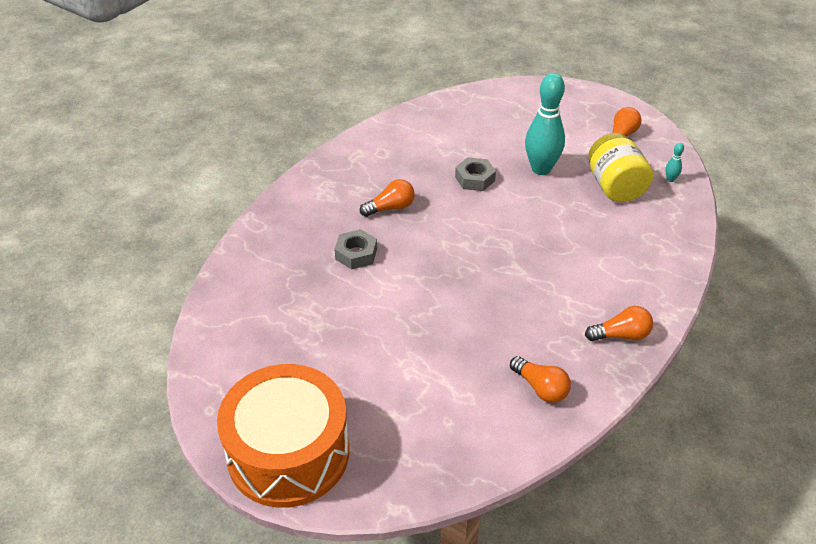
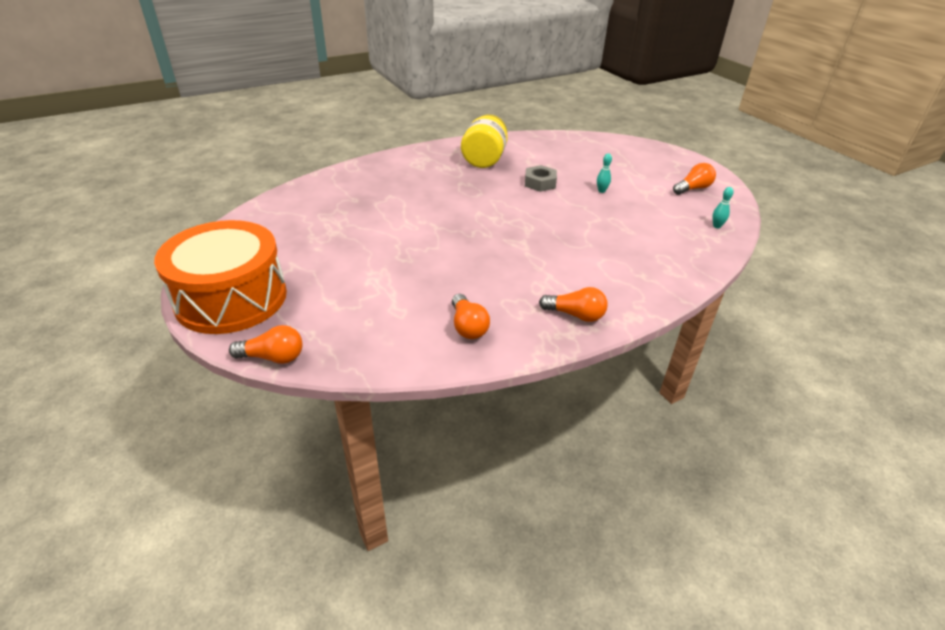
camera: 25 degrees right, 5 degrees down
(356, 254) = (404, 200): grey nut -> none
(390, 208) = (457, 182): orange light bulb -> orange light bulb (273, 357)
(541, 169) = (601, 191): turquoise bowling pin -> turquoise bowling pin, size x0.40
(615, 187) = (658, 218): yellow jar -> yellow jar (484, 159)

